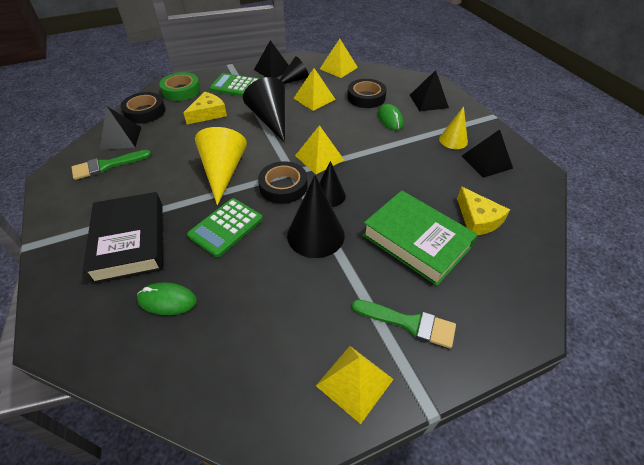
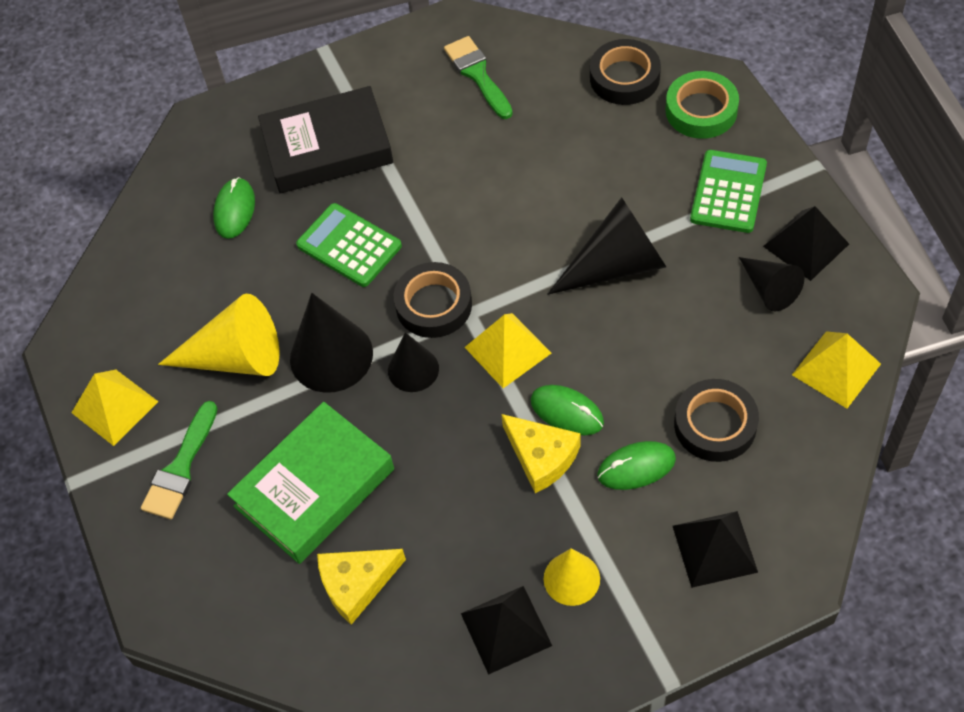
camera: 95 degrees right, 10 degrees up
(121, 138) = (547, 69): black pyramid -> none
(208, 113) = (627, 167): yellow cheese -> yellow cheese (541, 456)
(223, 171) = (467, 220): yellow cone -> yellow cone (236, 357)
(314, 99) = (698, 329): yellow pyramid -> none
(359, 138) = (567, 412): none -> green mouse

